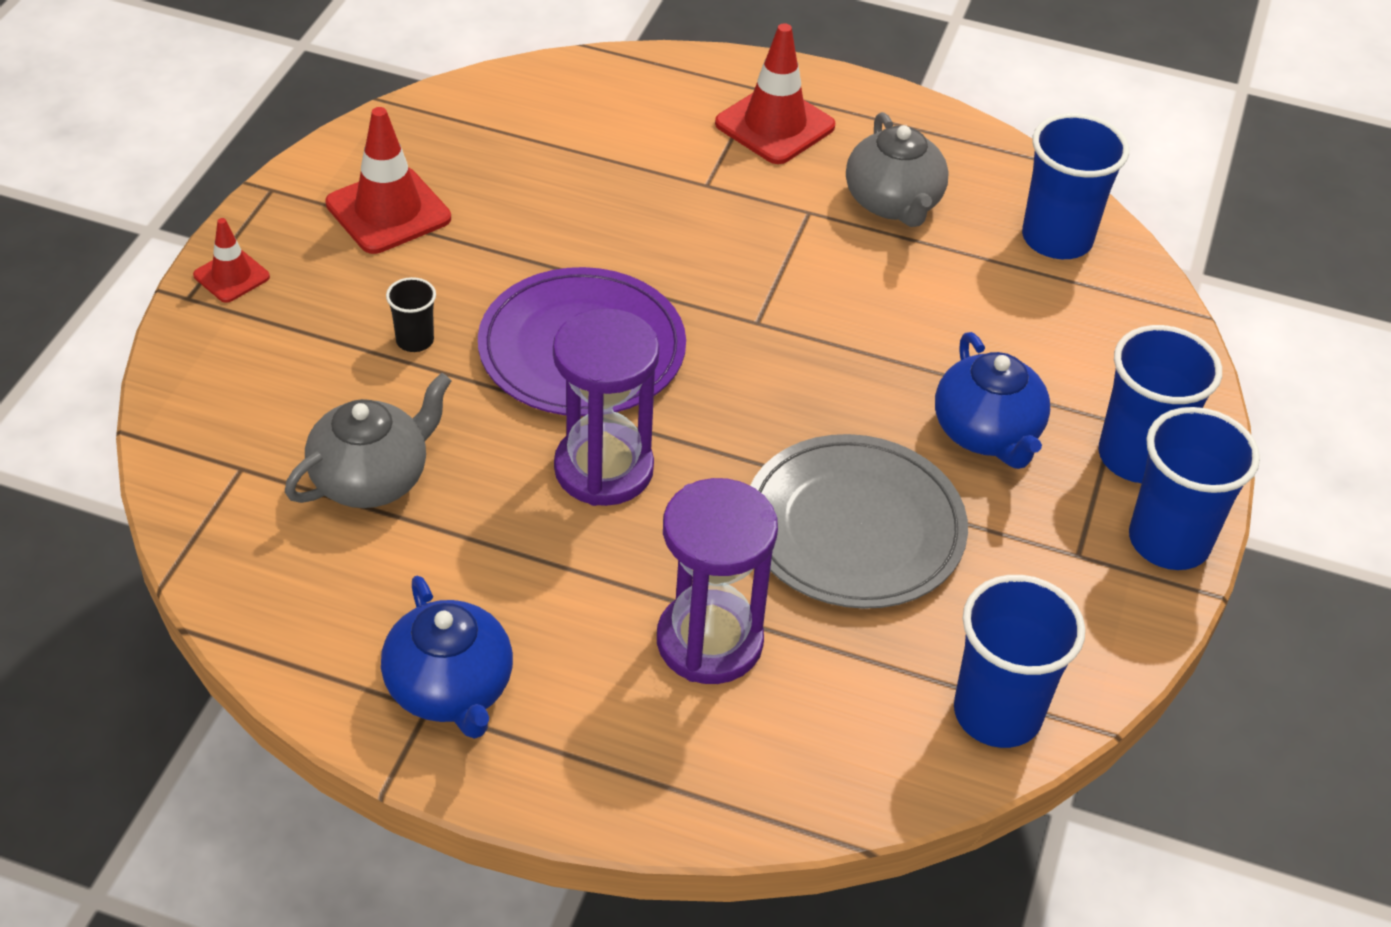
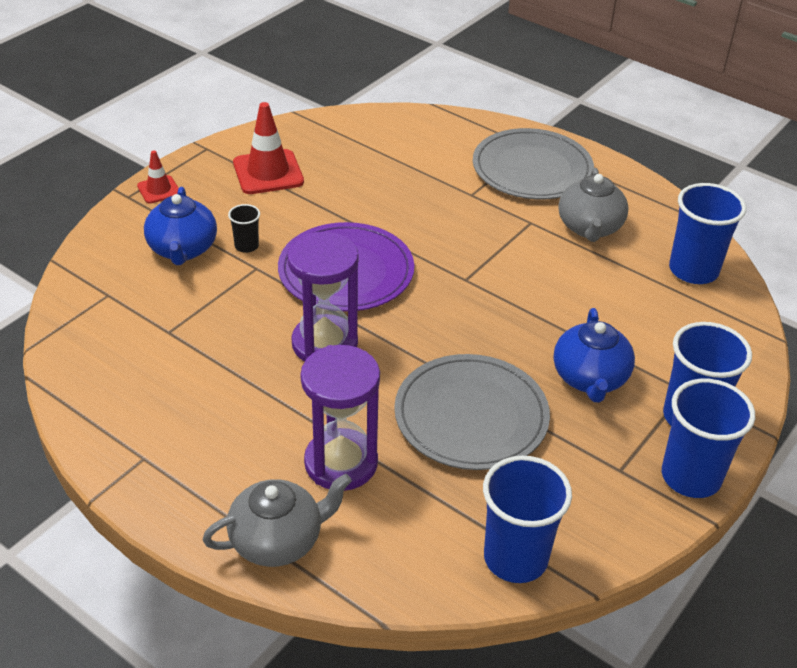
camera: 20 degrees right, 5 degrees down
(371, 478) = (180, 317): grey teapot -> grey teapot (278, 540)
(450, 689) = (163, 450): blue teapot -> blue teapot (183, 249)
(775, 125) = (532, 169): red traffic cone -> grey plate

